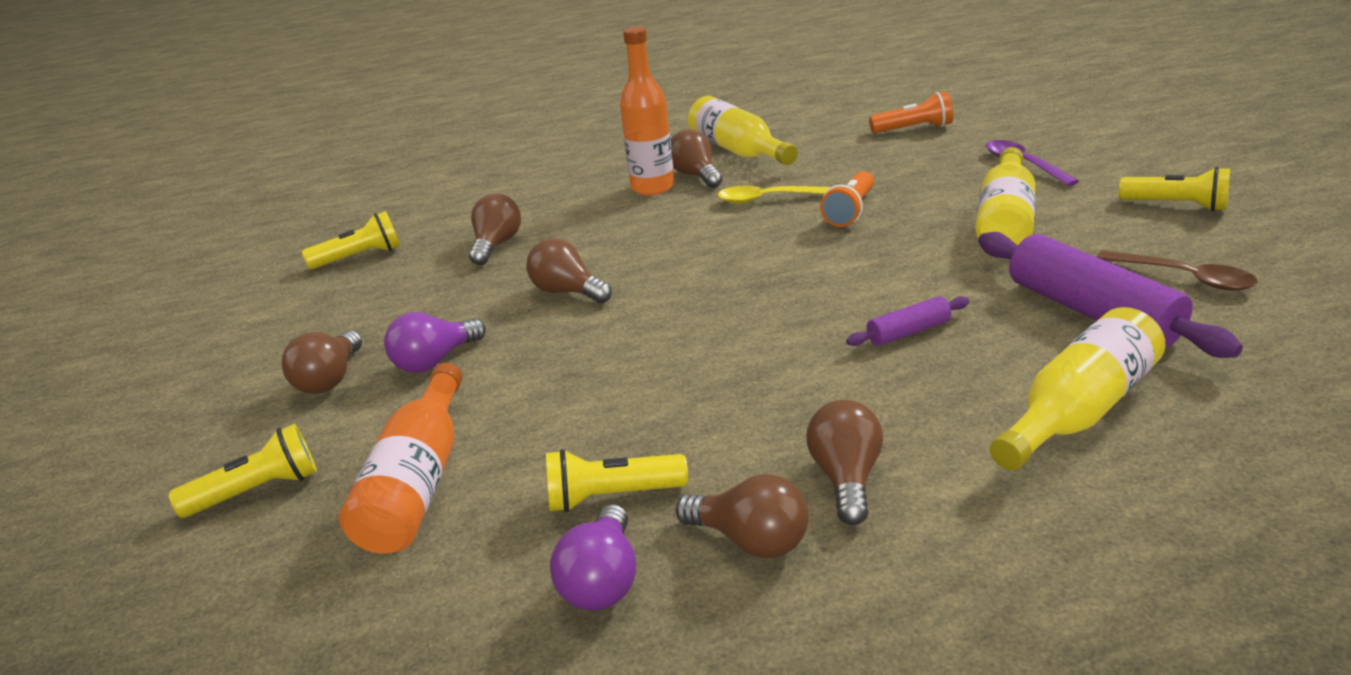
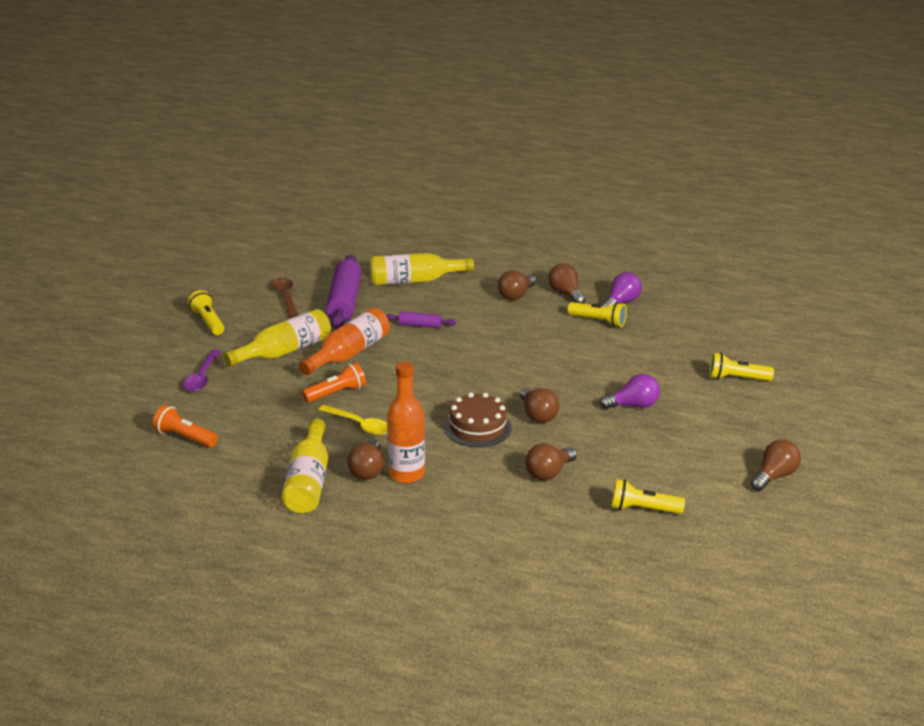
camera: 150 degrees left, 0 degrees up
(330, 379) = (691, 419): brown light bulb -> brown light bulb (774, 476)
(418, 482) = (667, 354): orange bottle -> orange bottle (349, 354)
(630, 249) = (477, 427): none -> brown cake

